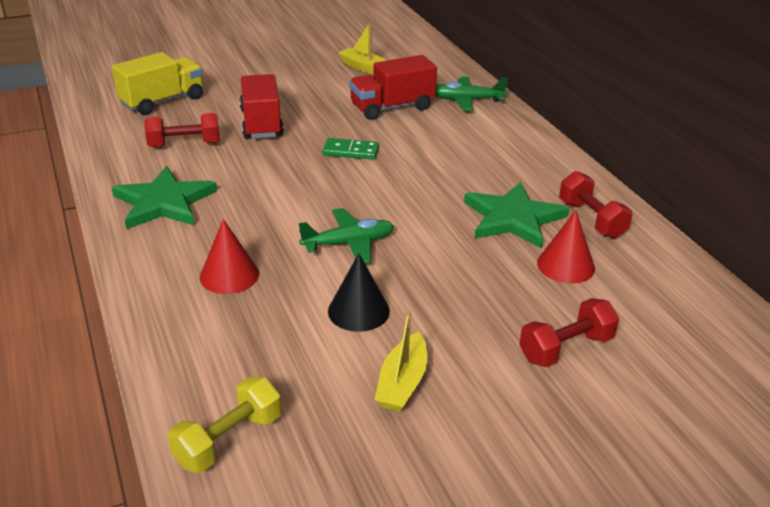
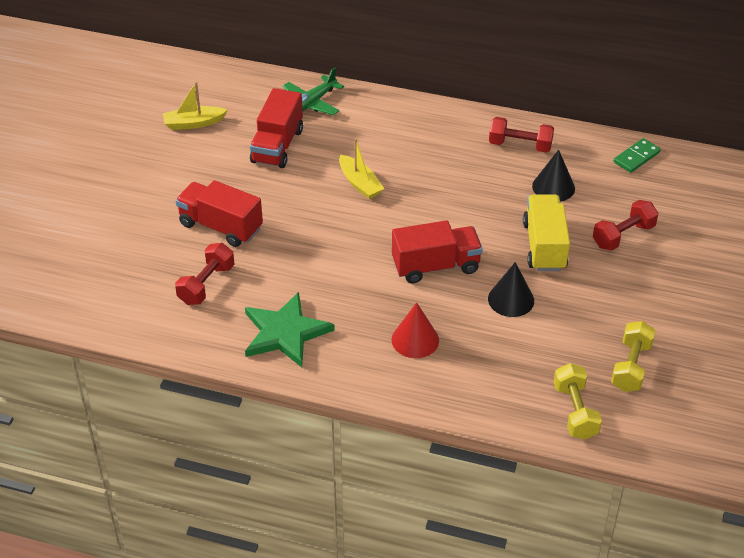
camera: 50 degrees left, 10 degrees up
(162, 101) = (112, 265): yellow truck -> yellow truck (544, 246)
(348, 244) = (436, 266): green plane -> red truck
(350, 151) = (318, 202): green domino -> green domino (636, 157)
(354, 456) = (631, 367): none -> yellow dumbbell
(402, 383) = (592, 317): yellow boat -> yellow boat (360, 183)
(513, 218) = (484, 177): green star -> none
(565, 265) = (553, 187): red cone -> black cone
(566, 348) = (623, 236): red dumbbell -> red dumbbell turned 45 degrees clockwise

